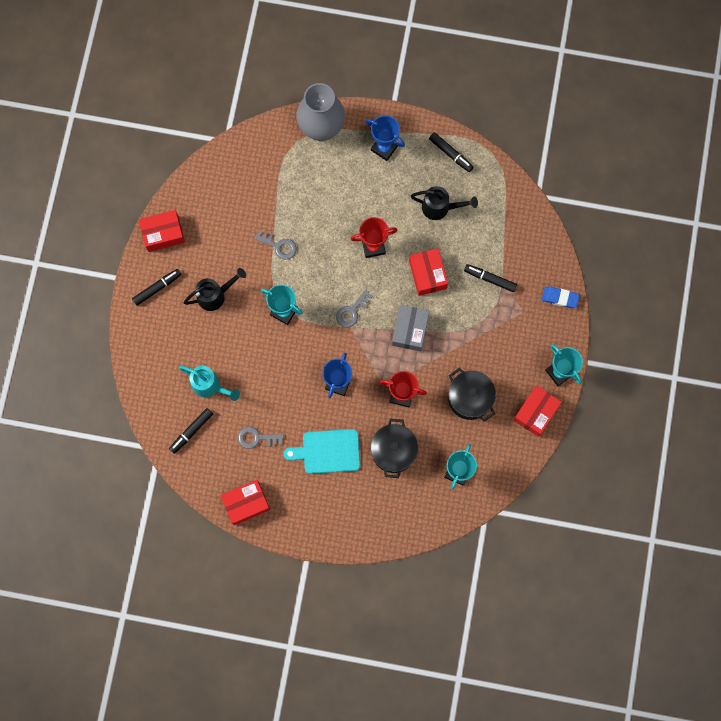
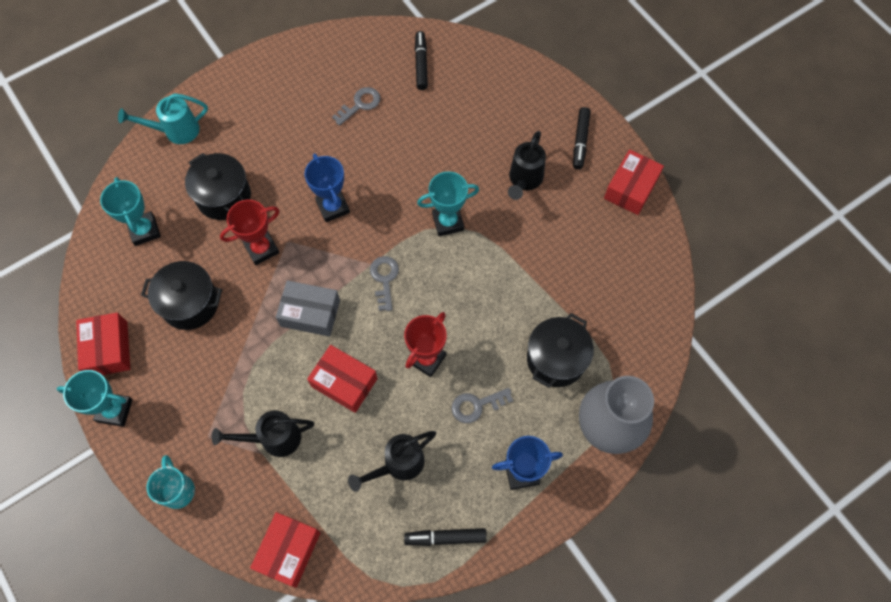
camera: 135 degrees right, 10 degrees down
(210, 386) = (445, 108): turquoise watering can -> turquoise watering can (176, 131)
(246, 503) = (316, 53): red box -> red box (288, 551)
(279, 246) = (517, 274): grey key -> grey key (477, 405)
(308, 183) = (556, 359): none -> black pot
(327, 451) = (285, 146): turquoise cutting board -> none
(410, 330) = (310, 313): grey box -> grey box turned 45 degrees counterclockwise
(490, 279) = (274, 438): black marker -> black watering can
(560, 298) = (178, 490): blue eraser -> turquoise mug

